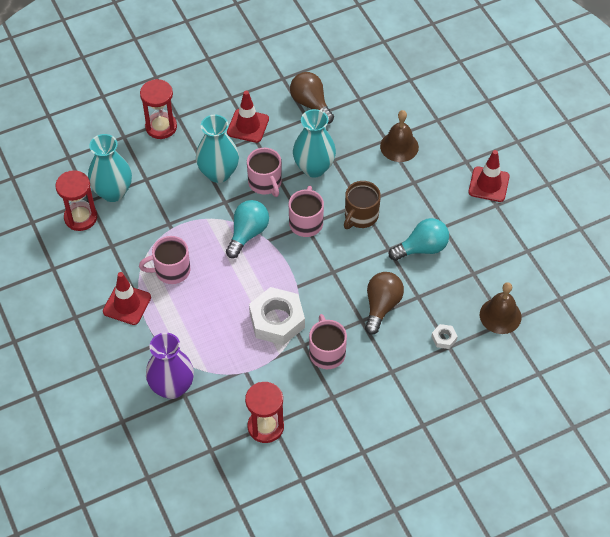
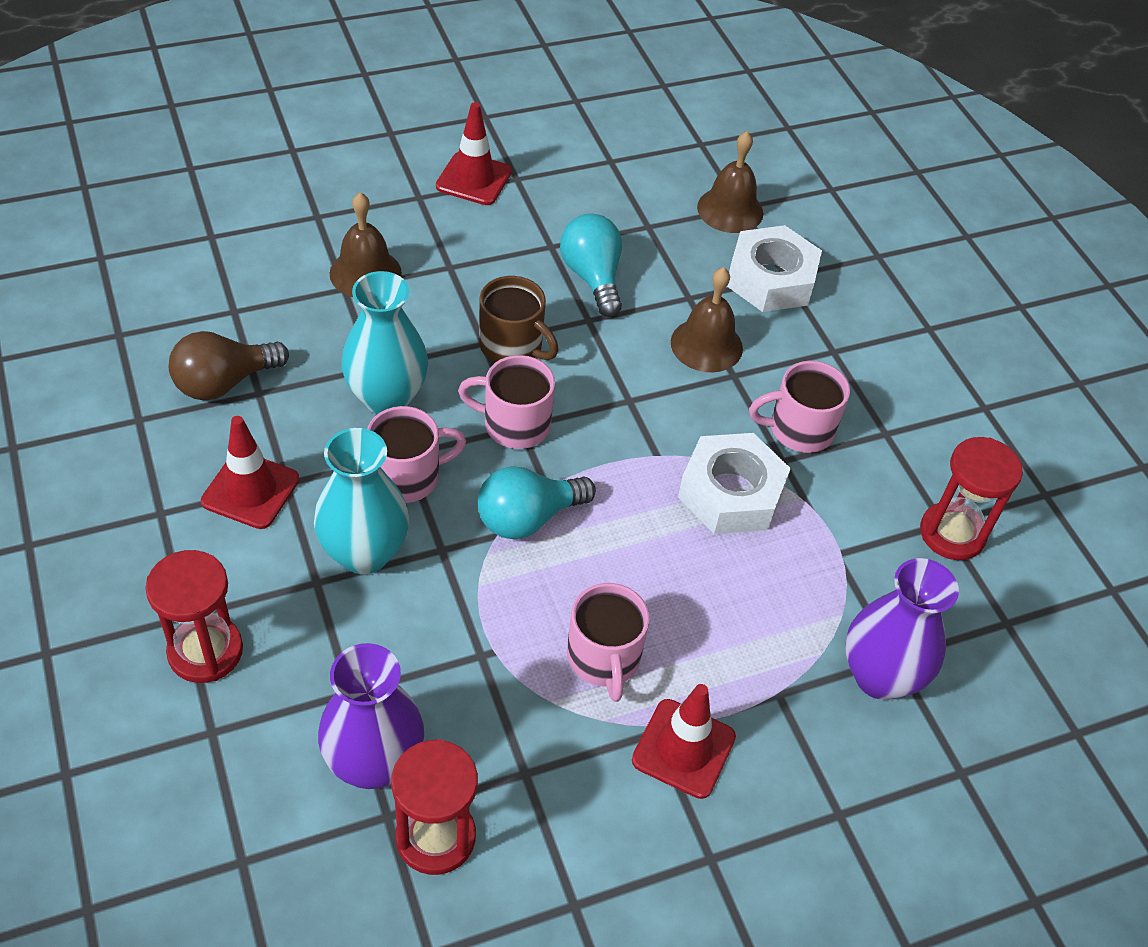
camera: 90 degrees left, 5 degrees down
(113, 192) = (374, 762): turquoise vase -> purple vase
(247, 233) = (527, 518): turquoise light bulb -> turquoise light bulb turned 60 degrees counterclockwise
(381, 306) = (706, 345): brown light bulb -> brown bell
(444, 338) = (771, 279): white nut -> white nut, size x2.28

